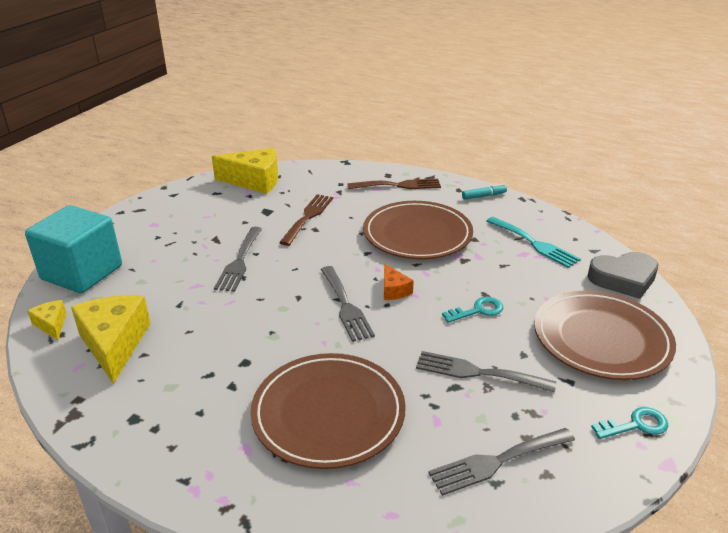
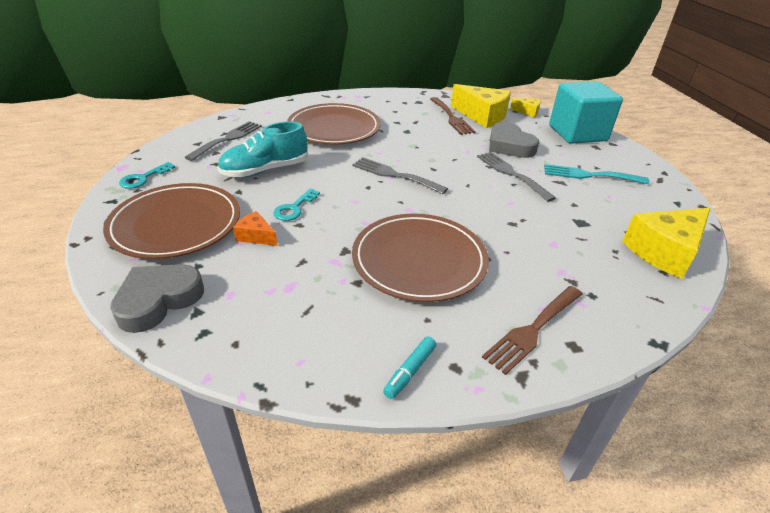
camera: 140 degrees right, 5 degrees up
(178, 289) = (509, 146): none -> grey heart
(308, 217) = (539, 232): brown fork -> brown fork (451, 117)
(394, 290) = (375, 198): orange cheese -> orange cheese (256, 236)
(477, 372) = (265, 170): grey fork -> turquoise shoe
(534, 243) = (284, 308): turquoise fork -> turquoise fork (589, 175)

